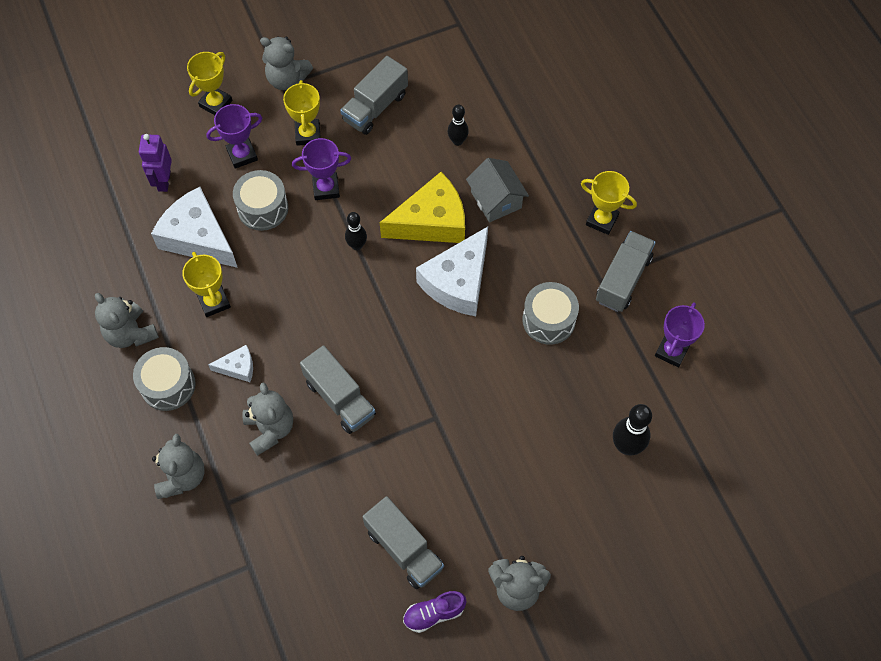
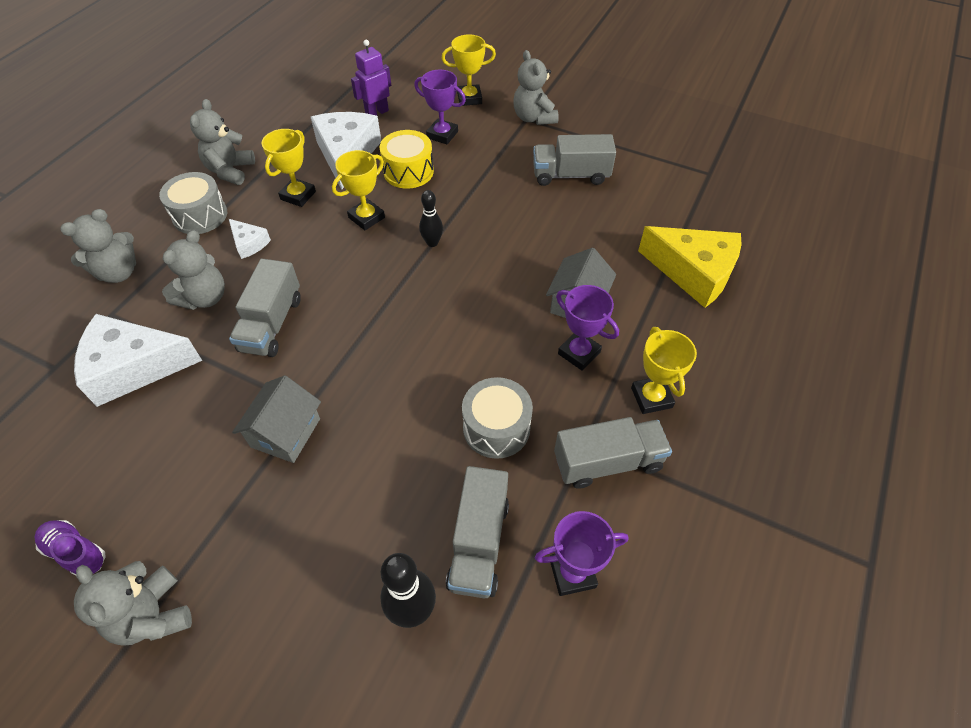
camera: 50 degrees right, 10 degrees down
(263, 208) = (408, 171): grey drum -> yellow drum
(308, 134) = (500, 155): yellow trophy -> yellow trophy (366, 217)
(326, 188) = (465, 193): purple trophy -> purple trophy (579, 353)
(404, 549) = (140, 475): grey truck -> grey truck (479, 543)
(431, 222) = (506, 274): yellow cheese -> yellow cheese (693, 272)
(446, 443) = (285, 432): none -> grey house
(457, 141) = (603, 241): black bowling pin -> none
(458, 282) = (466, 330): white cheese -> white cheese (134, 367)

